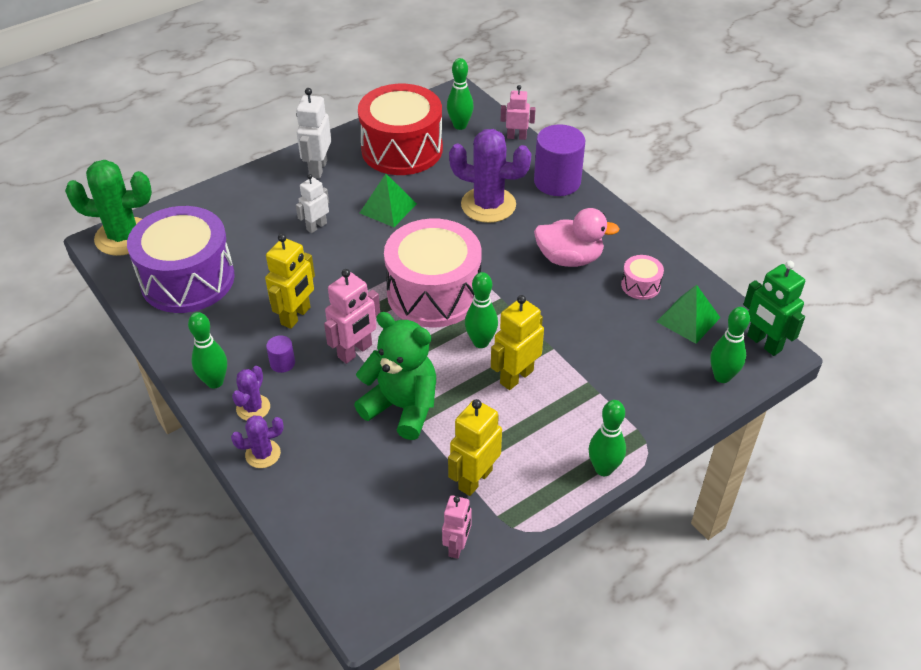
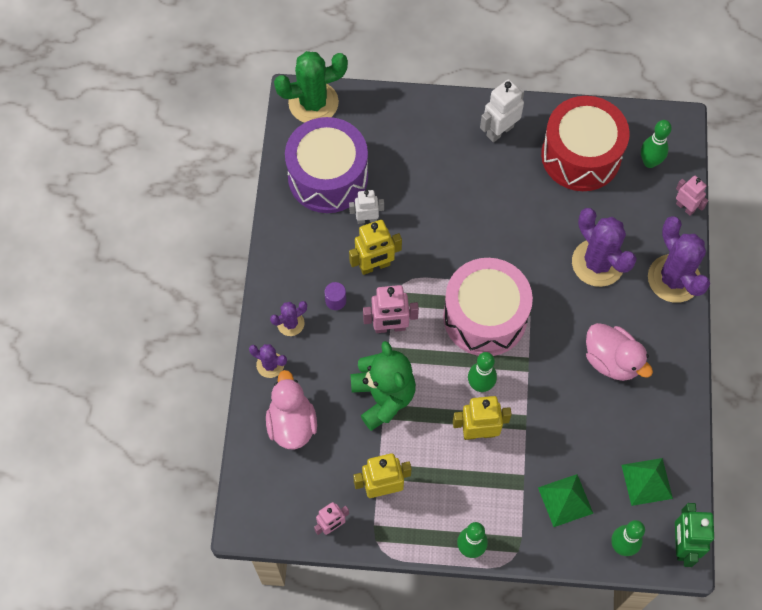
camera: 40 degrees right, 20 degrees up
(123, 237) = (313, 103): green cactus -> green cactus turned 60 degrees counterclockwise
(215, 382) = (282, 283): green bowling pin -> none
(316, 226) = (453, 191): white robot -> white robot (367, 219)
(332, 488) = (292, 423): none -> pink duck
(388, 208) = (519, 210): green pyramid -> green pyramid (565, 500)
(557, 181) = (674, 279): purple cylinder -> purple cactus
(640, 285) = (641, 425): pink drum -> none

